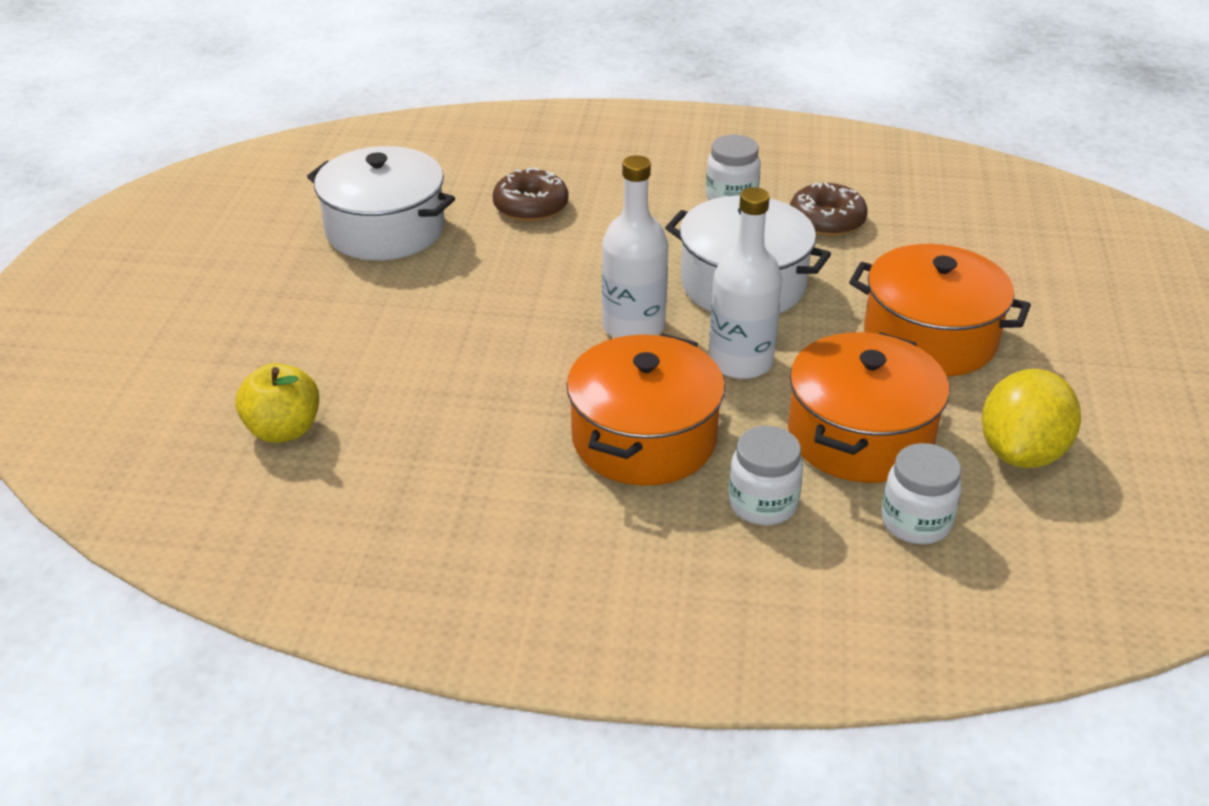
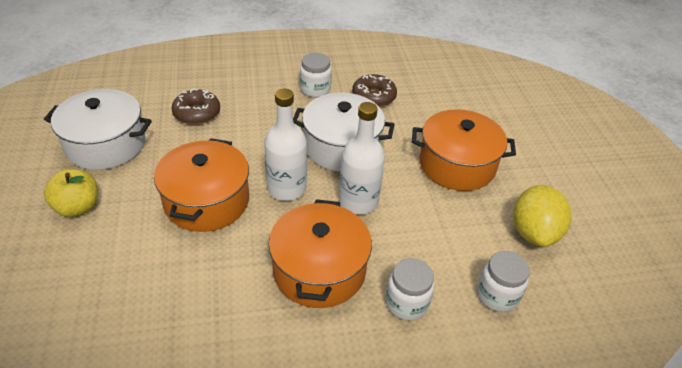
camera: 20 degrees left, 5 degrees up
(284, 430) = (72, 318): yellow apple -> yellow apple (78, 207)
(860, 436) = (444, 240): orange pot -> orange pot (207, 201)

